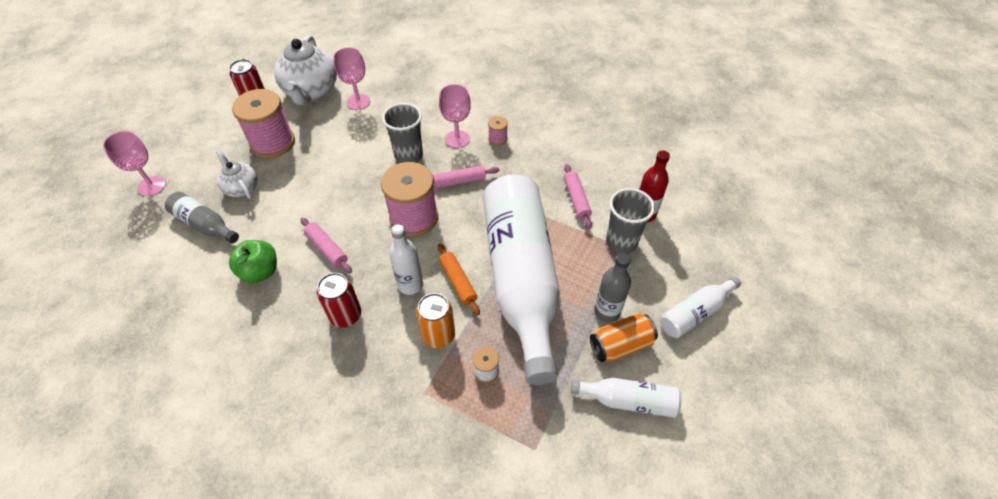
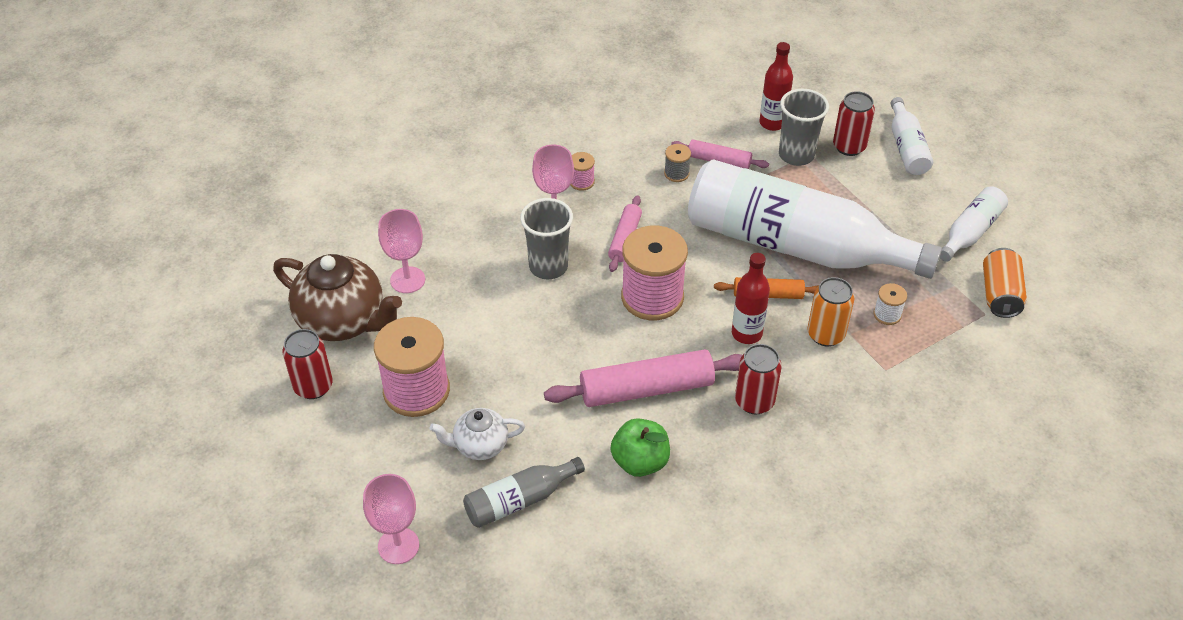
camera: 60 degrees left, 5 degrees down
(311, 91) = (343, 321): white teapot -> brown teapot
(327, 249) = (646, 389): pink rolling pin -> pink rolling pin, size x1.78
(410, 285) = (746, 333): white bottle -> red bottle
(544, 182) = (676, 173): none -> grey spool
(607, 312) = (871, 203): grey bottle -> none
(620, 345) = (912, 210): orange can -> orange can (1000, 294)
(660, 272) = (849, 147): none -> red can

